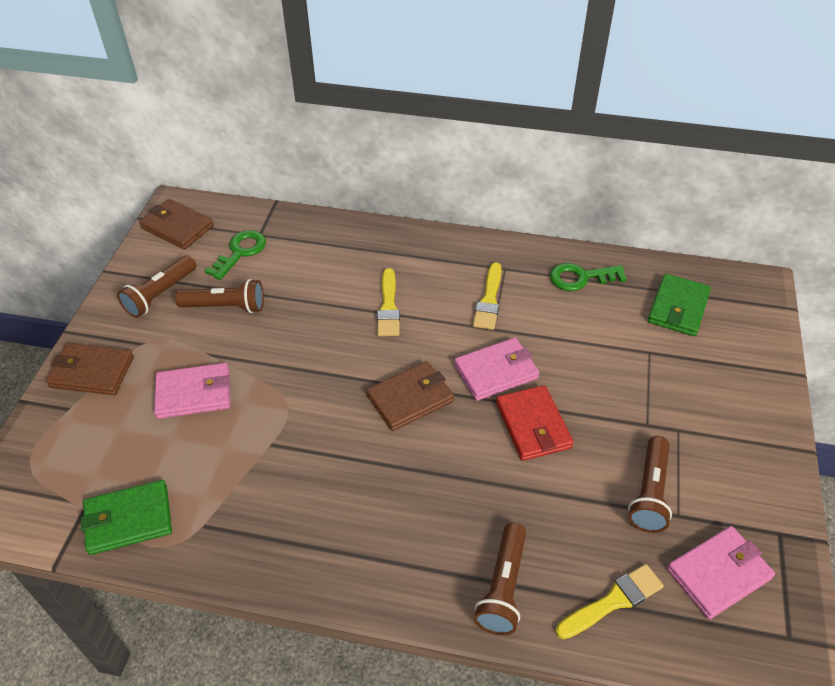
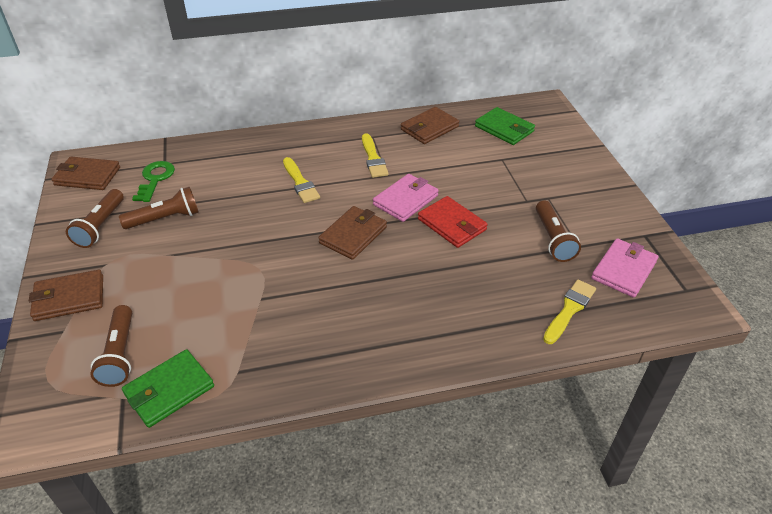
camera: 25 degrees left, 5 degrees down
(194, 393) = (174, 285): pink wallet -> none
(503, 587) = (492, 328): brown flashlight -> brown flashlight (120, 354)
(581, 278) = (429, 128): green key -> brown wallet
(678, 308) = (504, 129): green wallet -> green wallet turned 45 degrees counterclockwise

